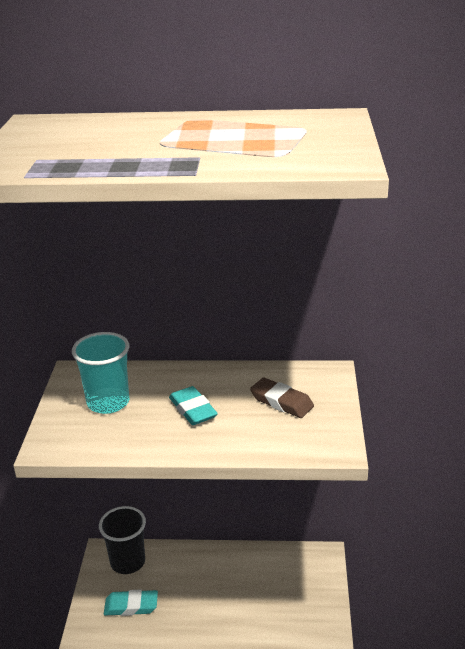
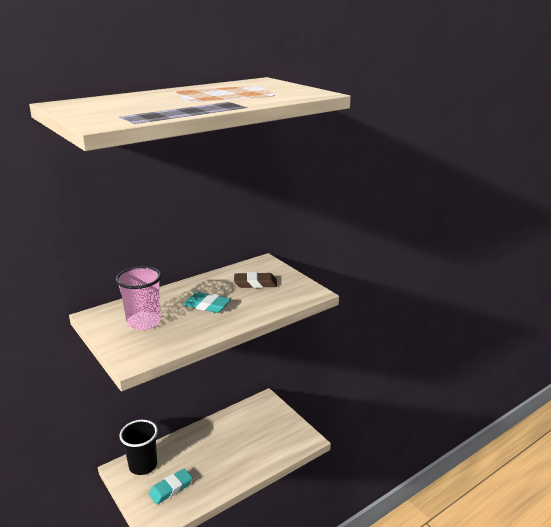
camera: 40 degrees left, 5 degrees down
(108, 402) = (144, 322): turquoise cup -> pink cup

